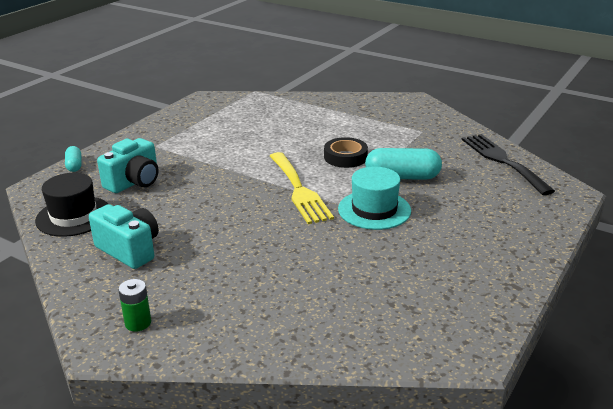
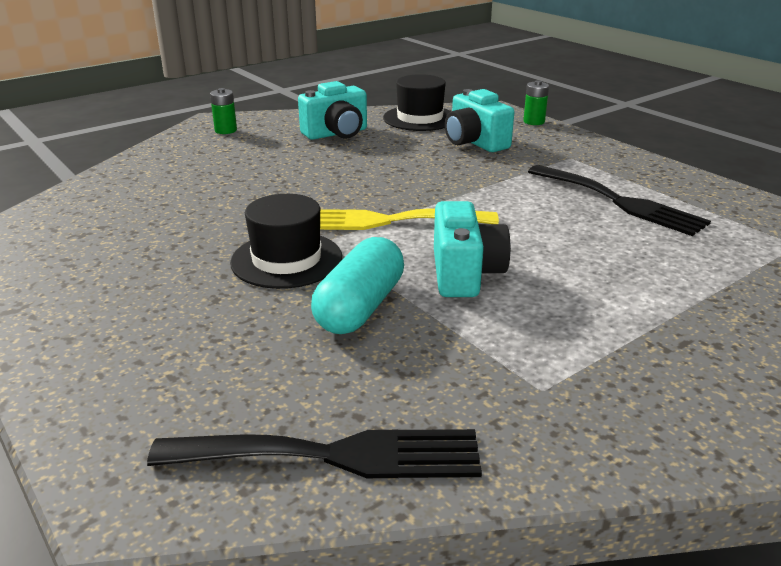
camera: 110 degrees right, 0 degrees up
(74, 165) = (534, 122): turquoise capsule -> green battery
(225, 127) = (620, 202): none -> black fork
(345, 157) = (465, 274): black tape -> turquoise camera
(374, 210) = (286, 260): turquoise hat -> black hat

